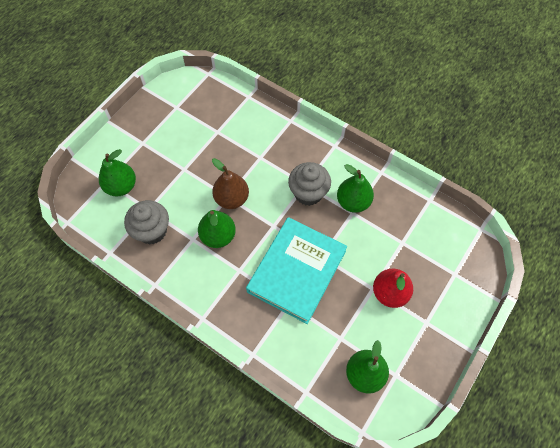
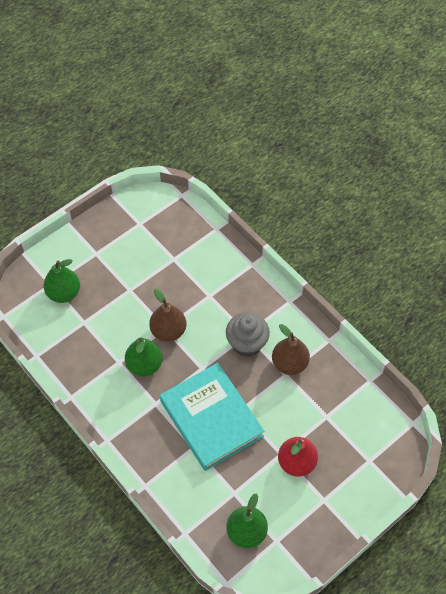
camera: 15 degrees right, 5 degrees down
(152, 231) = (82, 344): grey cupcake -> none
(297, 271) = (211, 418): turquoise book -> turquoise book turned 75 degrees counterclockwise
(353, 202) = (289, 363): green pear -> brown pear

